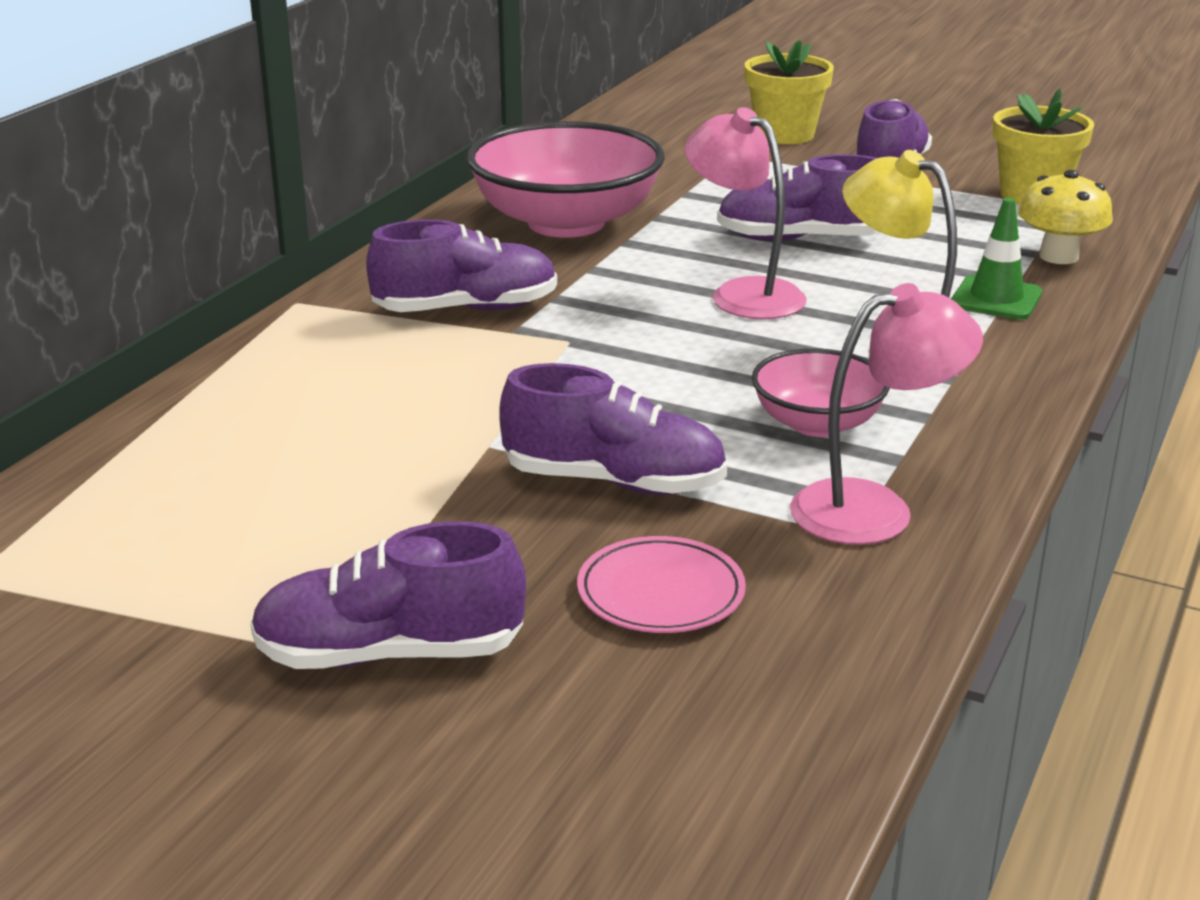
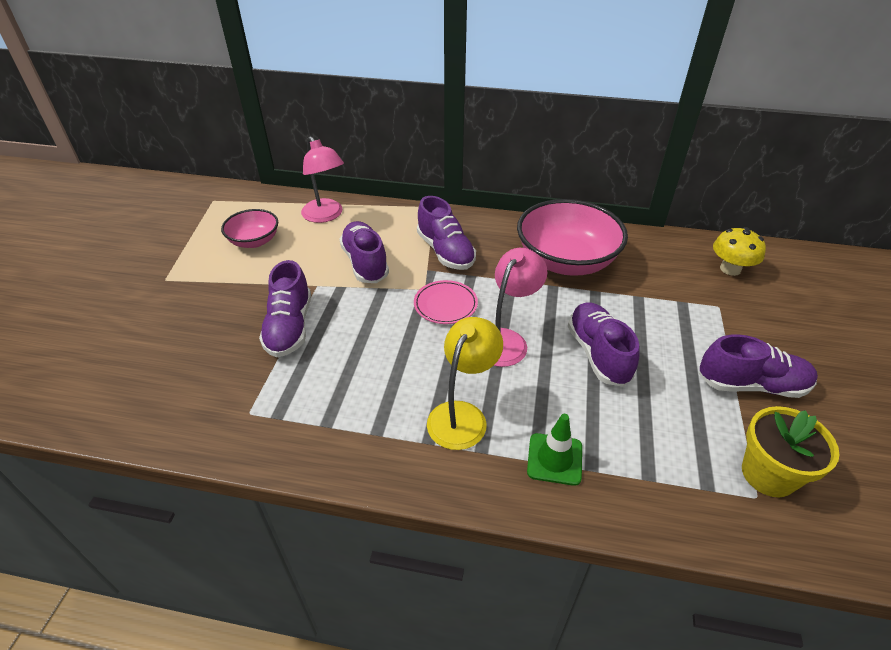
camera: 75 degrees right, 15 degrees up
(389, 654) = (163, 294): purple shoe -> purple shoe (365, 263)
(660, 592) = (199, 356): pink plate -> pink plate (445, 304)
(785, 134) = (778, 324): yellow flower pot -> none
(817, 423) = (358, 388): pink bowl -> pink bowl (254, 241)
(874, 509) = (273, 420): pink lamp -> pink lamp (326, 216)
(1058, 256) = (650, 494): yellow mushroom -> yellow mushroom (730, 269)

